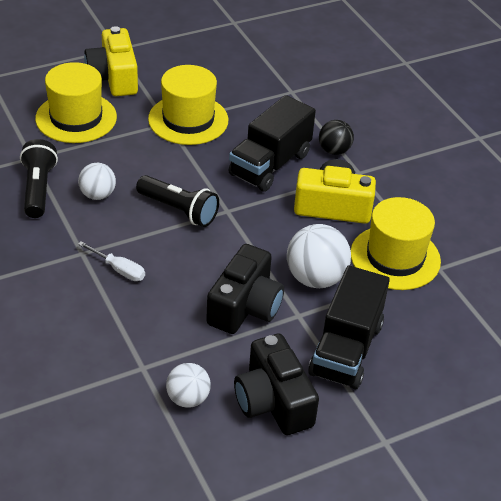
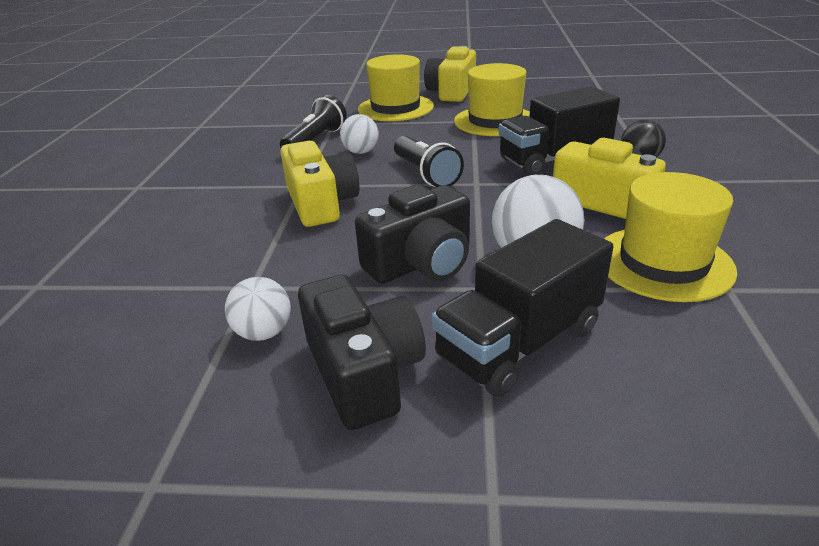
camera: 35 degrees right, 10 degrees down
(119, 269) = (321, 203): white screwdriver -> yellow camera
(273, 401) = (363, 372): black camera -> black camera turned 150 degrees clockwise

